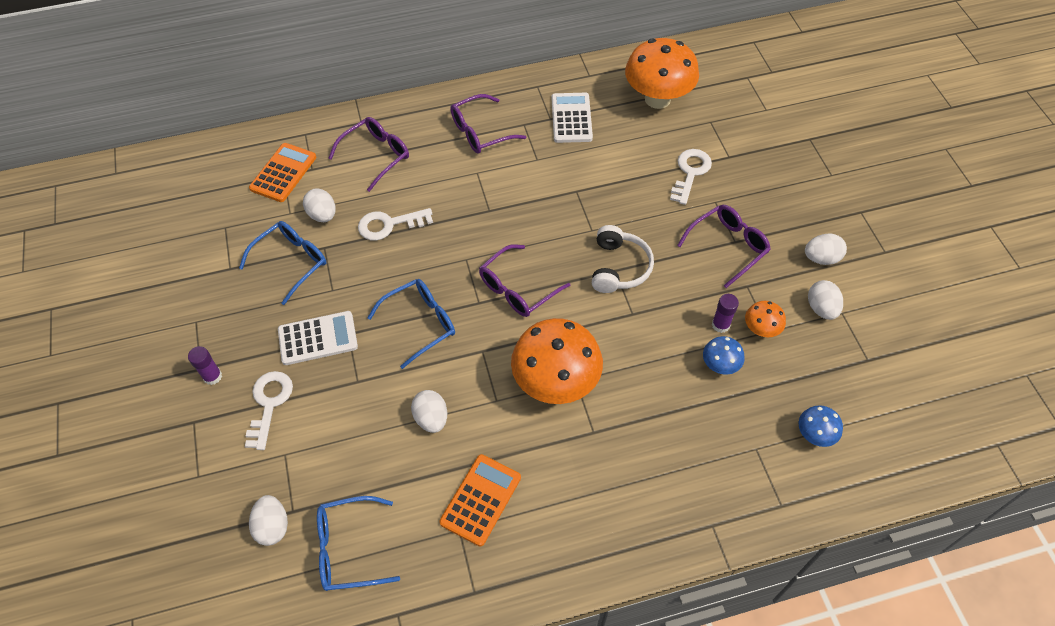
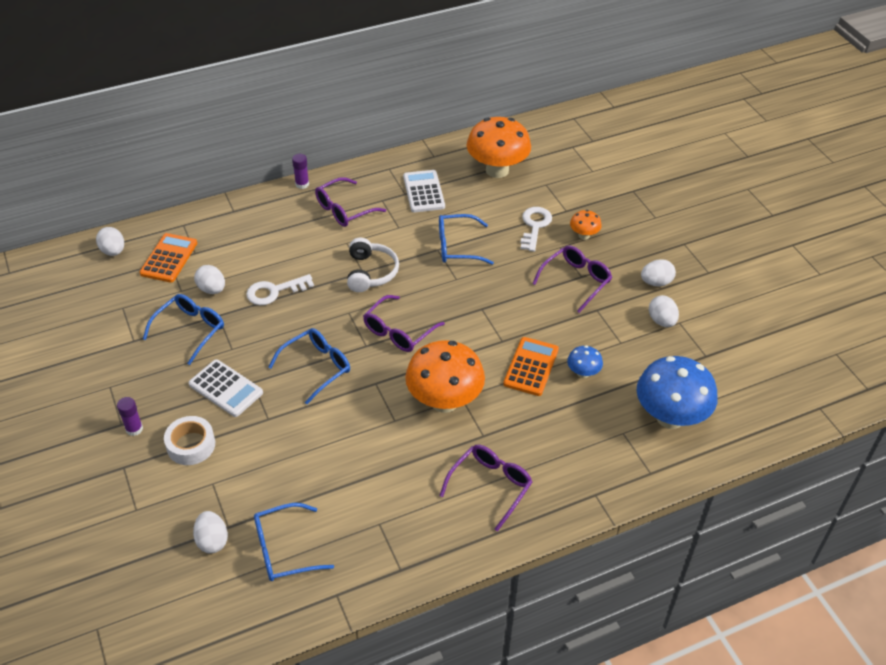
camera: 10 degrees left, 10 degrees down
(269, 404) = (191, 445): white key -> white tape
(318, 338) = (226, 388): white calculator -> white calculator turned 60 degrees clockwise
(376, 155) = (252, 237): purple glasses -> purple glasses (490, 486)
(431, 418) = (339, 440): white egg -> white egg (113, 251)
(481, 500) = (394, 498): orange calculator -> orange calculator (531, 367)
(598, 190) = (457, 246): none -> blue glasses
(619, 267) = (485, 306): white headphones -> white headphones (371, 272)
(720, 325) = (579, 342): purple glue stick -> purple glue stick (302, 184)
(761, 330) = (613, 342): orange mushroom -> orange mushroom (584, 235)
(814, 435) = (670, 417): blue mushroom -> blue mushroom, size x2.15

